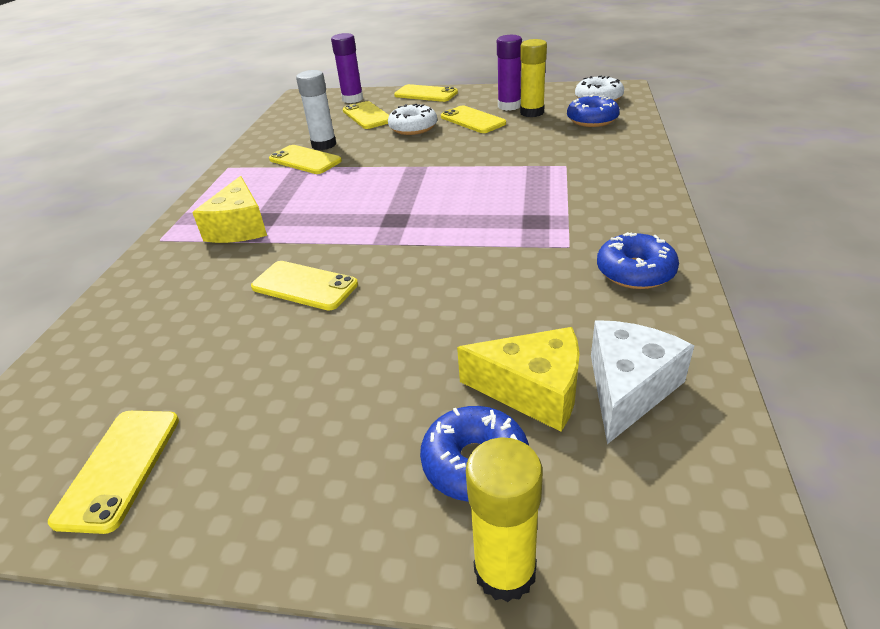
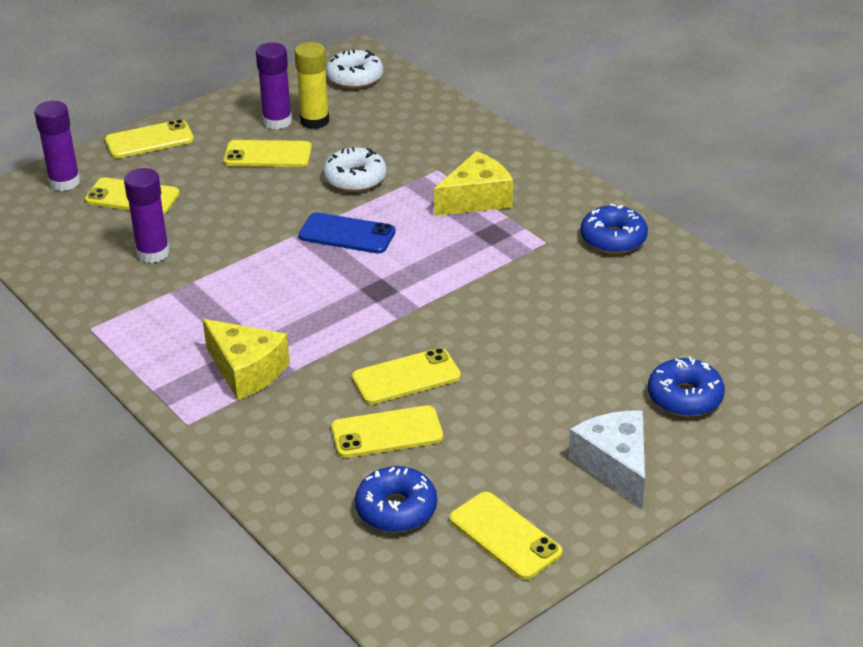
camera: 50 degrees left, 0 degrees up
(305, 160) = (169, 279): yellow phone -> yellow phone (387, 432)
(324, 145) = (153, 253): white glue stick -> purple glue stick
(413, 128) = (218, 190): white donut -> white donut (355, 179)
(438, 178) = (347, 234): none -> blue phone
(505, 571) = (760, 426): yellow glue stick -> none
(533, 391) = (659, 345): yellow cheese -> yellow cheese (476, 199)
(592, 120) = (387, 108): blue donut -> blue donut (396, 509)
(628, 388) = (703, 313): white cheese -> white cheese (615, 466)

